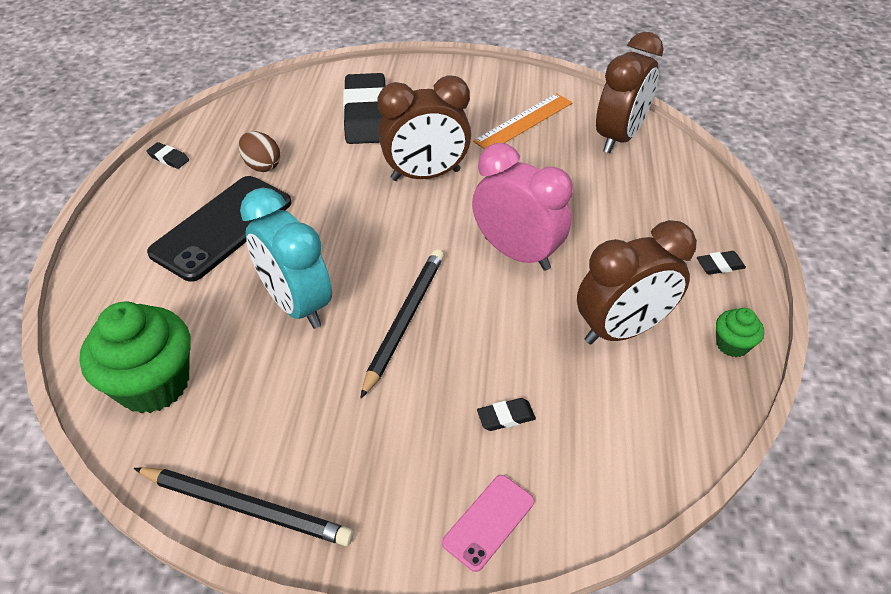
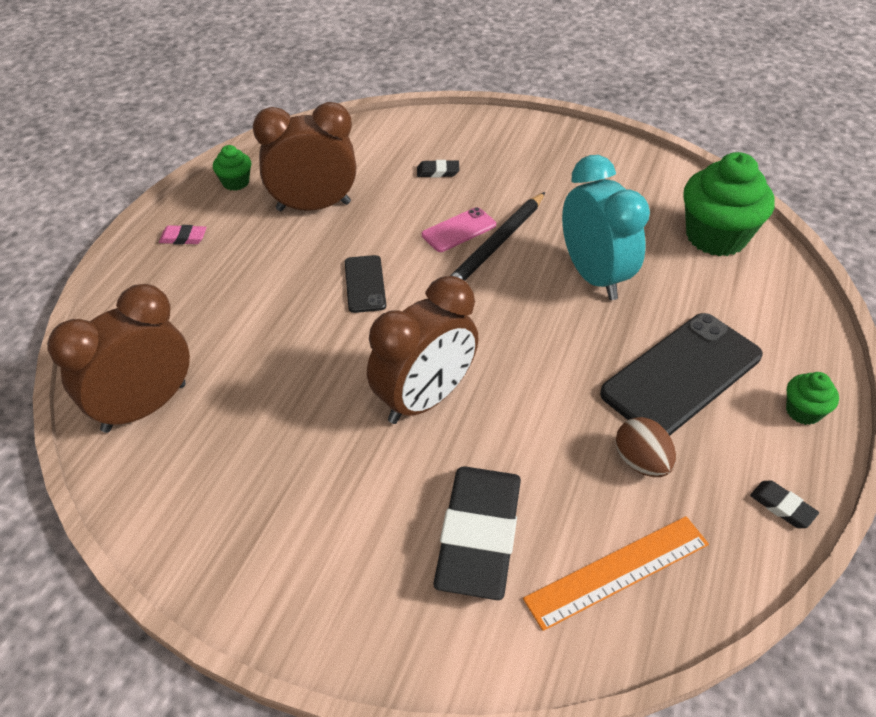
camera: 165 degrees left, 0 degrees up
(128, 218) = (803, 411): none -> green cupcake
(245, 507) = (630, 158): black pencil -> none
(425, 175) = (424, 399): brown clock -> brown clock turned 135 degrees clockwise
(489, 522) = (473, 128): pink phone -> pink phone (459, 230)
(516, 253) = (365, 284): pink clock -> black phone
(524, 122) = (250, 465): orange ruler -> orange ruler (617, 571)
(720, 265) = (183, 238): black eraser -> pink eraser

